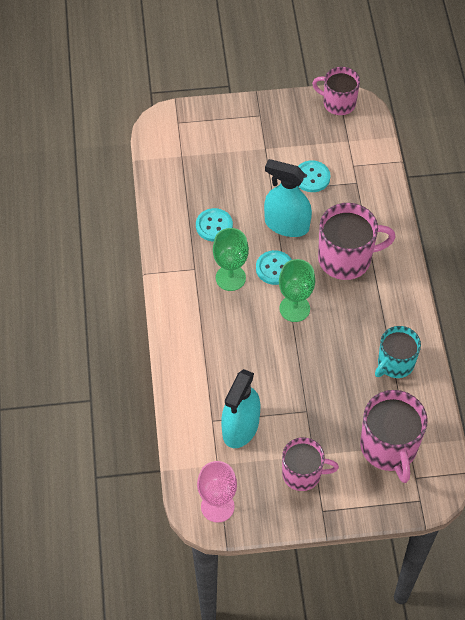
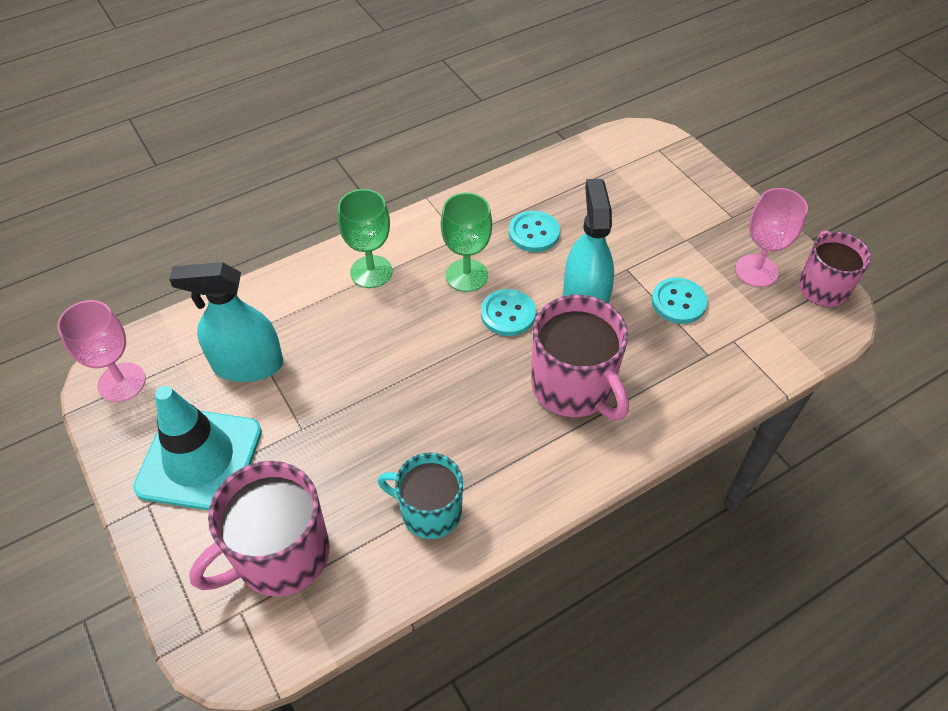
camera: 65 degrees right, 5 degrees down
(294, 308) = (458, 357): green goblet -> green goblet (371, 272)
(302, 474) = (200, 459): pink mug -> turquoise traffic cone
(309, 127) = (756, 271): none -> pink goblet

